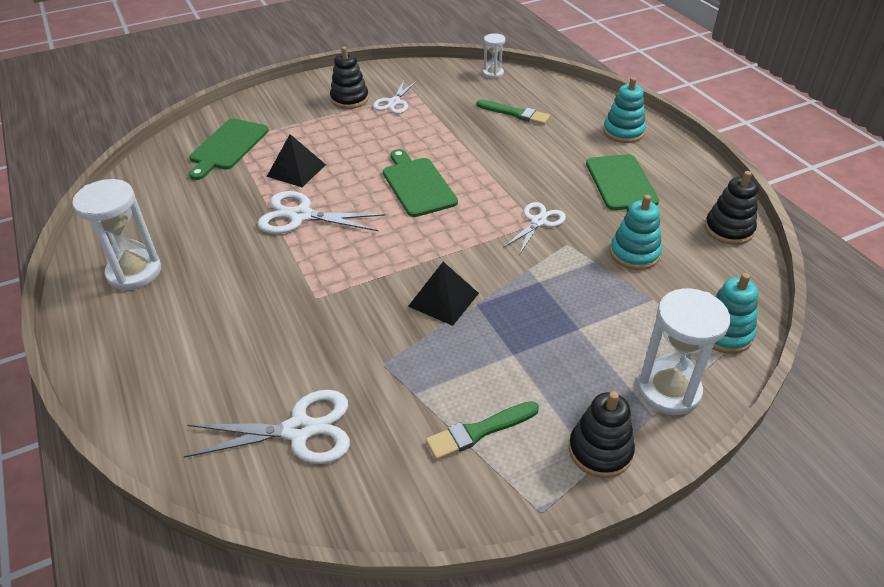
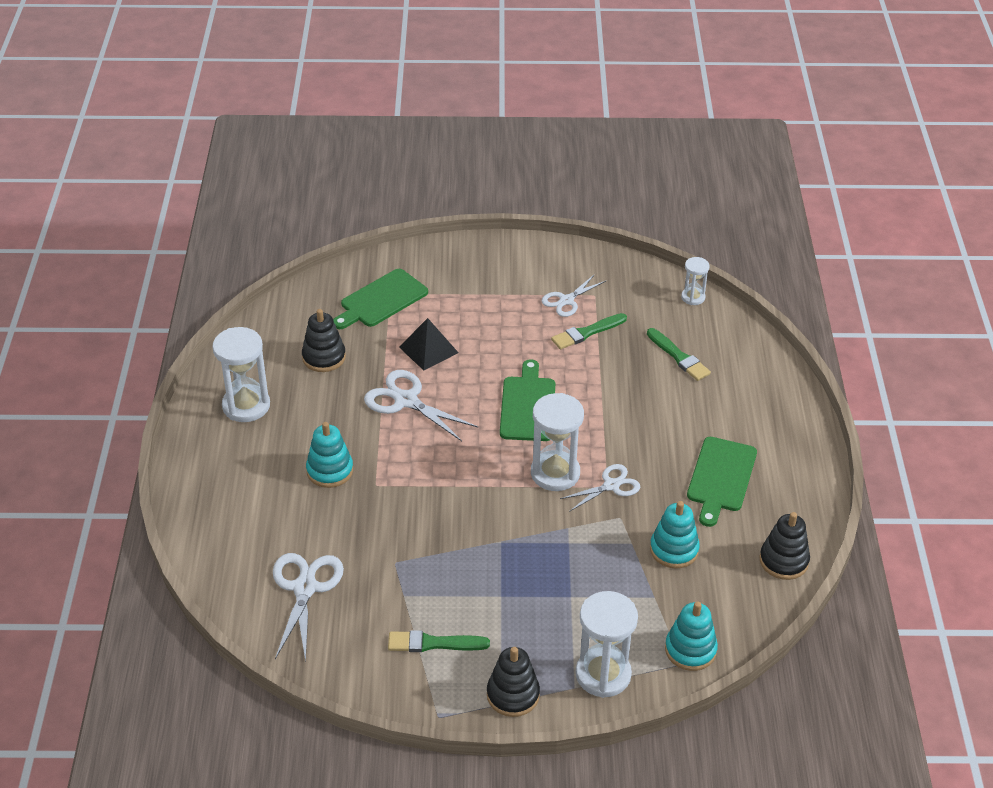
camera: 25 degrees right, 0 degrees up
(299, 430) = (305, 588): white scissors -> white scissors turned 105 degrees counterclockwise
(349, 99) = (525, 281): black stacking toy -> black stacking toy (324, 357)
(428, 119) = (586, 332): none -> green brush
(443, 299) = (477, 527): black pyramid -> none
(482, 229) = (555, 473): none -> white hourglass
(623, 132) = (773, 418): turquoise stacking toy -> turquoise stacking toy (330, 471)

